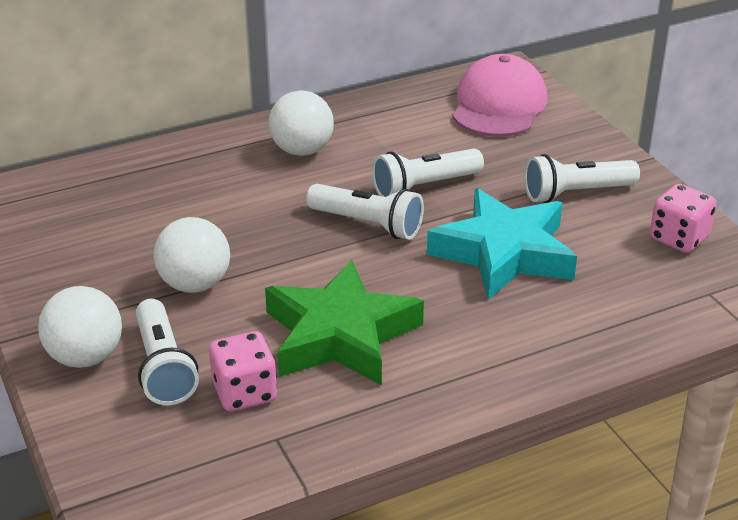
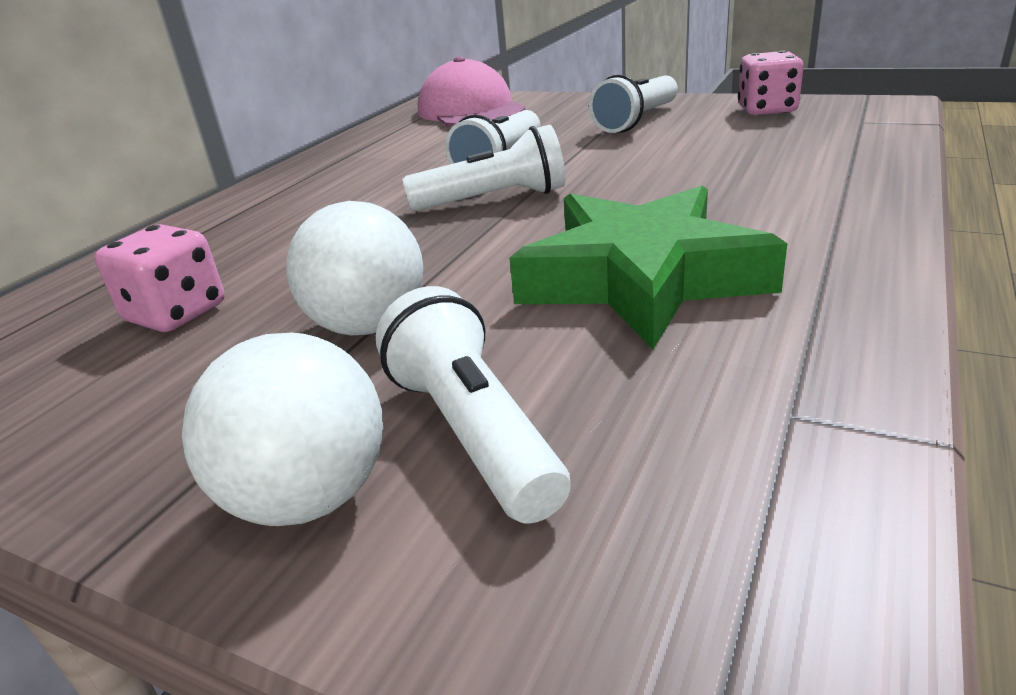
camera: 35 degrees left, 5 degrees down
(164, 367) = (472, 432): white flashlight -> white flashlight turned 150 degrees counterclockwise
(244, 392) = (645, 391): pink dice -> pink dice (176, 313)
(302, 150) = (326, 188): white ball -> none
(504, 253) = (661, 165): turquoise star -> none

